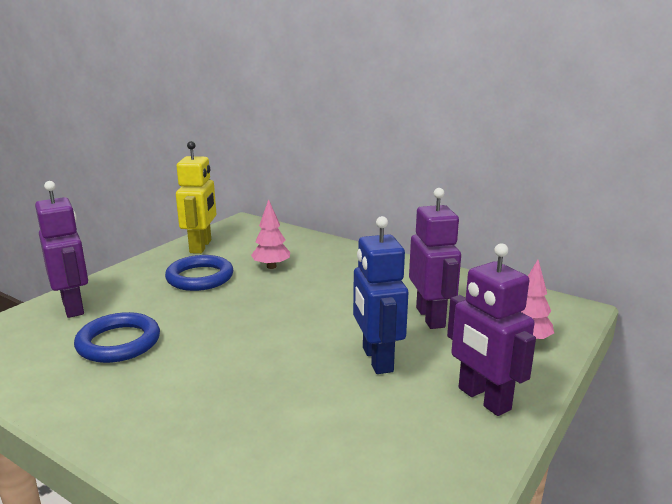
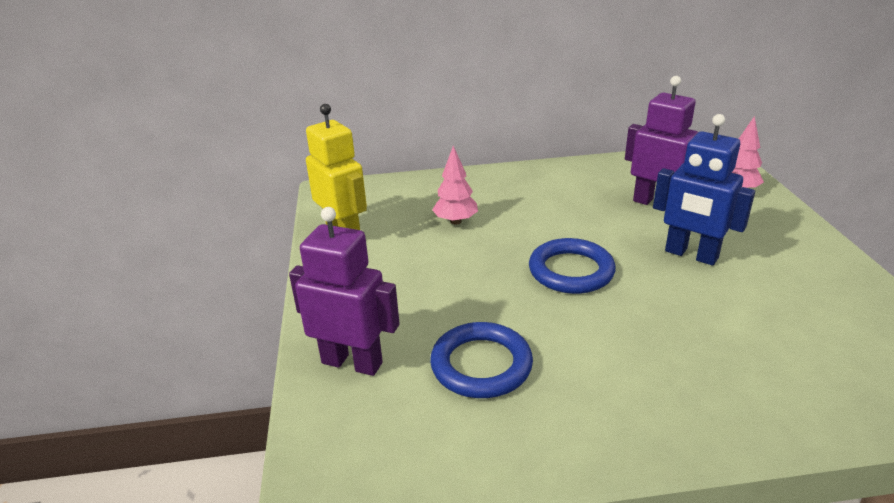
camera: 40 degrees left, 10 degrees up
(200, 277) = (414, 264): blue ring -> blue ring (571, 271)
(483, 399) = (795, 244): purple robot -> none

